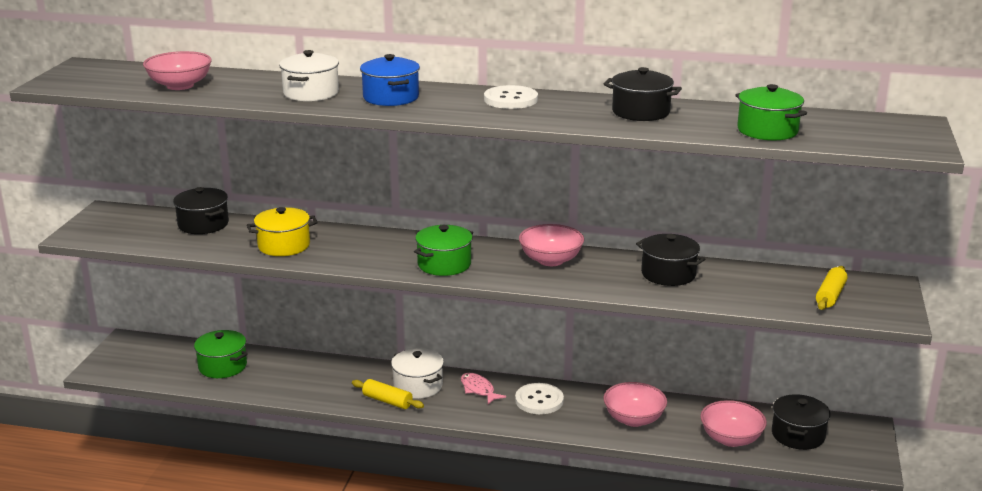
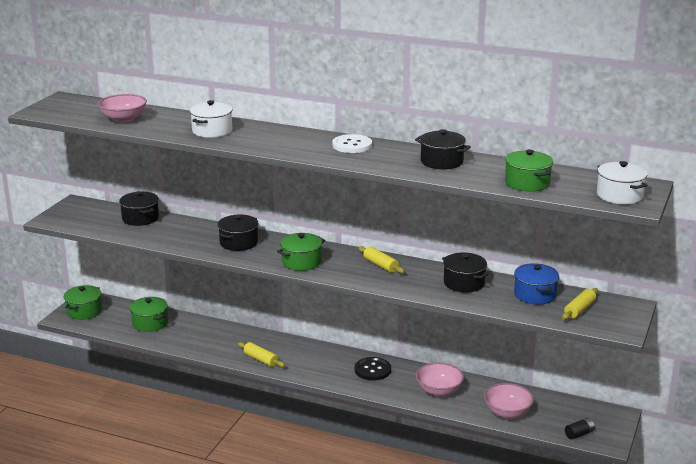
camera: 10 degrees right, 0 degrees up
(127, 358) = (84, 311): none -> green pot
(284, 245) = (192, 239): yellow pot -> none
(391, 97) = (267, 138): blue pot -> blue pot (535, 295)
(418, 386) = (286, 351): white pot -> white pot (619, 195)
(478, 389) = (330, 358): pink fish -> none
(539, 400) = (372, 370): white button -> black button
(550, 260) = (380, 265): pink bowl -> yellow rolling pin
(798, 435) = (560, 415): black pot -> black pot (238, 243)
(831, 458) = (579, 434): none -> black battery

